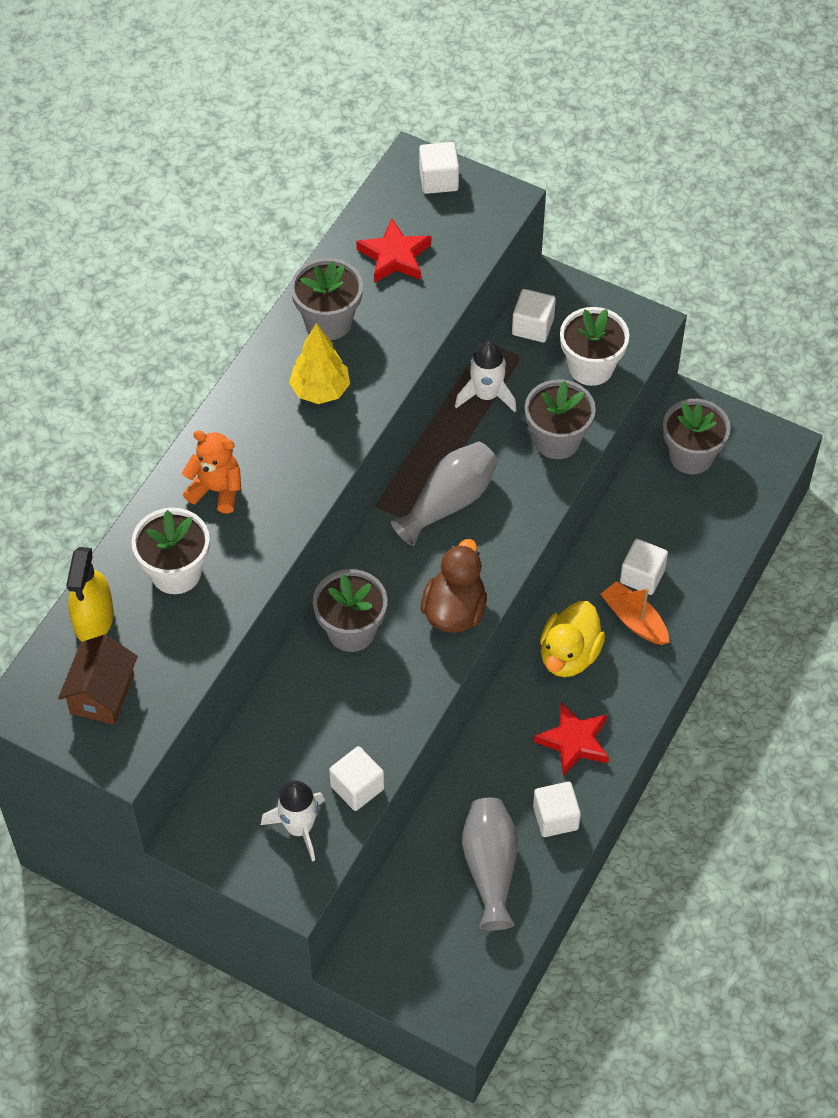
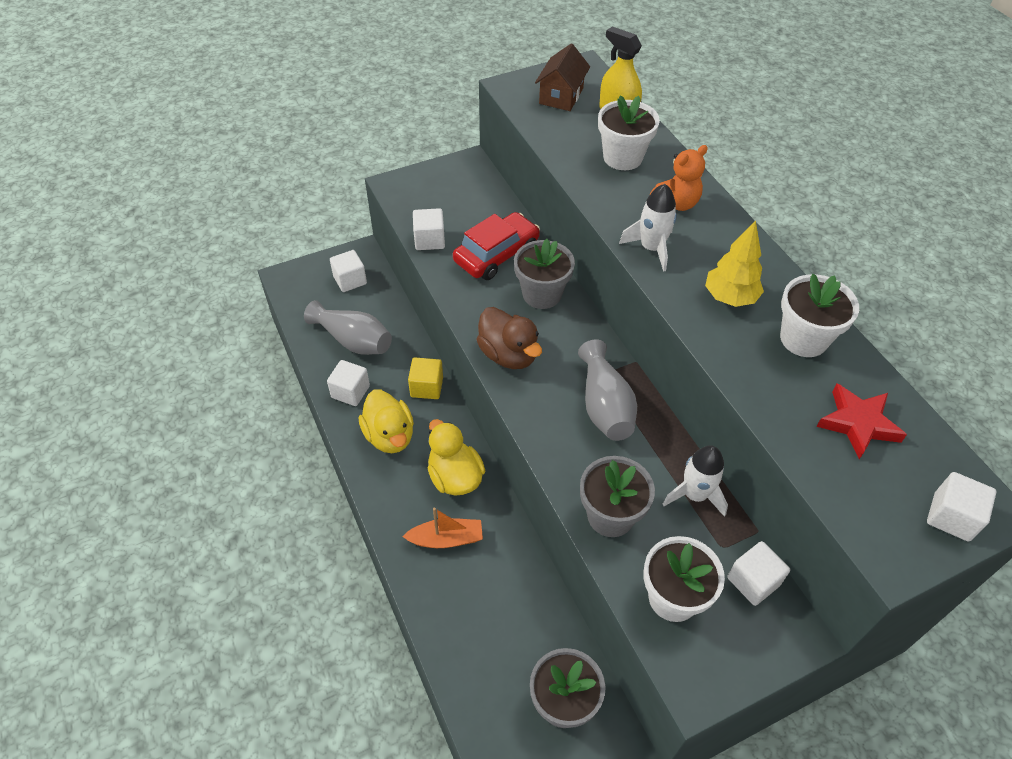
camera: 125 degrees right, 5 degrees down
(102, 694) = (561, 96): brown house -> brown house turned 60 degrees clockwise
(299, 827) = (430, 205): white rocket -> white rocket (651, 248)
(327, 707) = (496, 255): none -> red car
(328, 321) = (803, 339): grey flower pot -> white flower pot
(490, 751) = (426, 387): none -> yellow cube
(574, 742) = (389, 436): red star -> yellow duck
(642, 576) = (478, 572): white cube -> white cube (350, 280)

